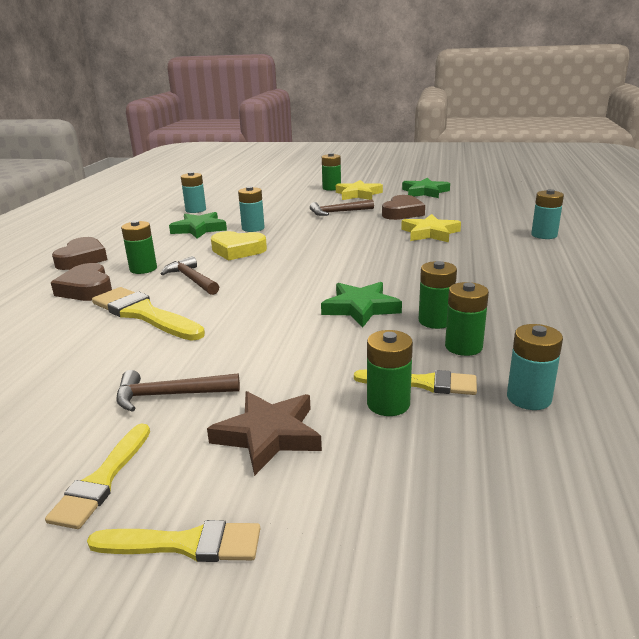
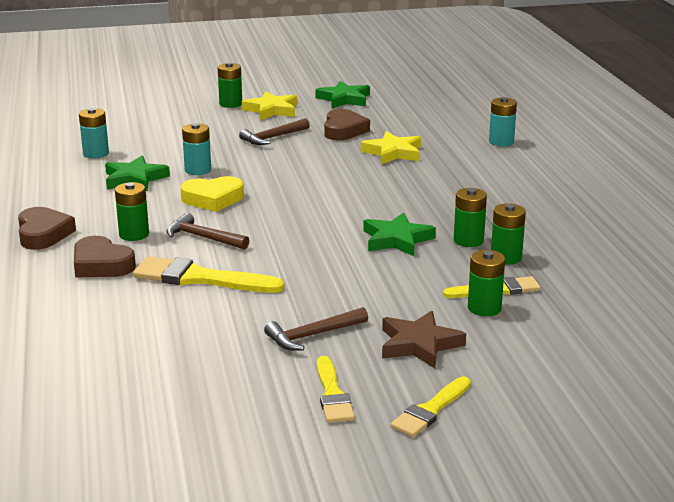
camera: 25 degrees left, 0 degrees up
(185, 544) = (430, 410): yellow brush -> yellow brush turned 150 degrees clockwise
(529, 398) = (576, 285): turquoise battery -> none

